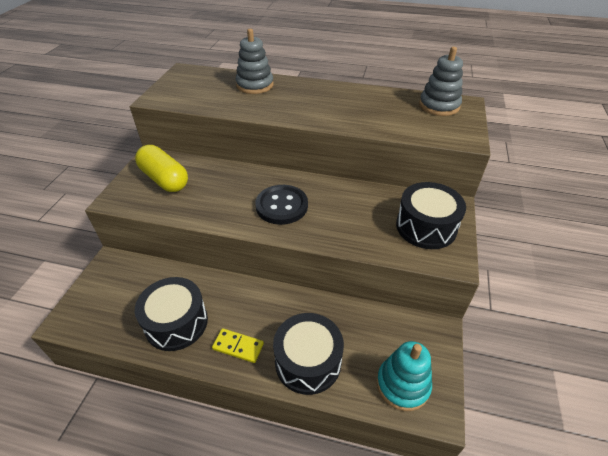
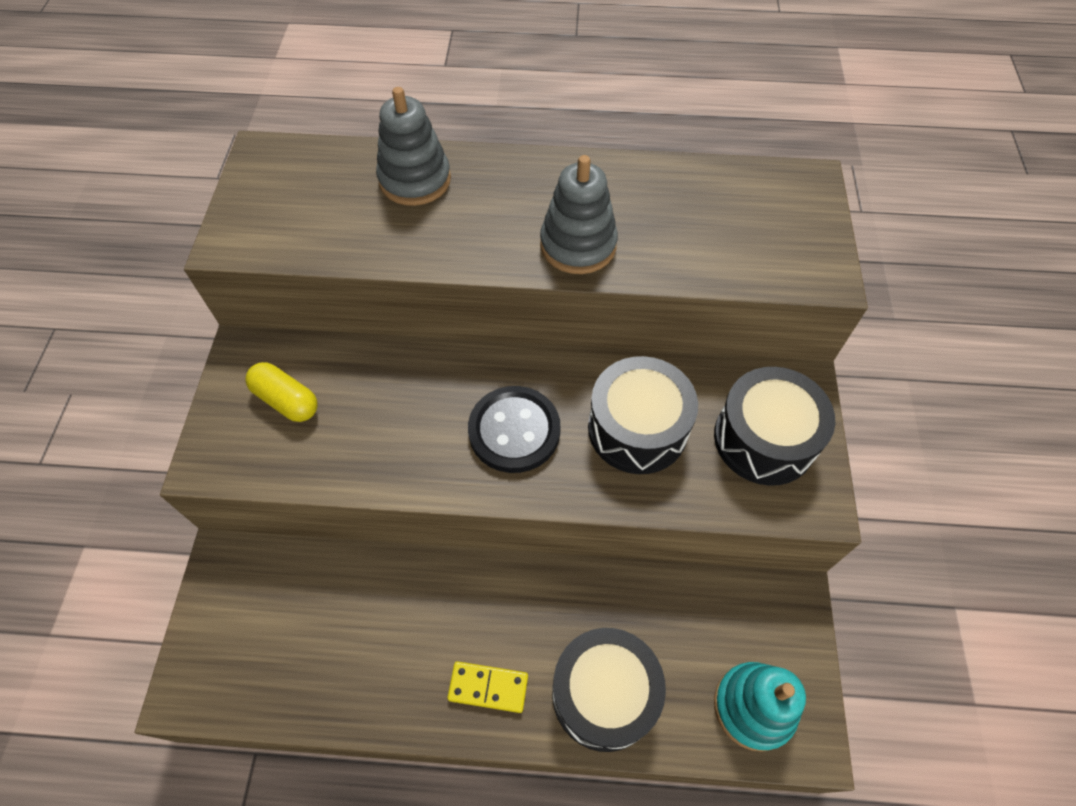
camera: 10 degrees left, 15 degrees up
(164, 179) = (286, 400): yellow capsule -> yellow capsule, size x0.65
(176, 322) = (375, 661): black drum -> black drum (637, 428)
(439, 106) = (765, 194): grey stacking toy -> grey stacking toy (578, 245)

